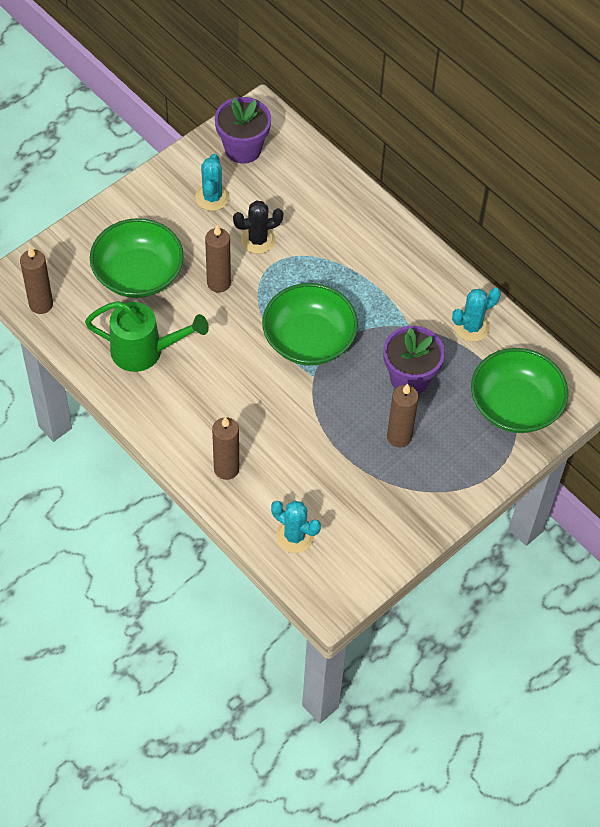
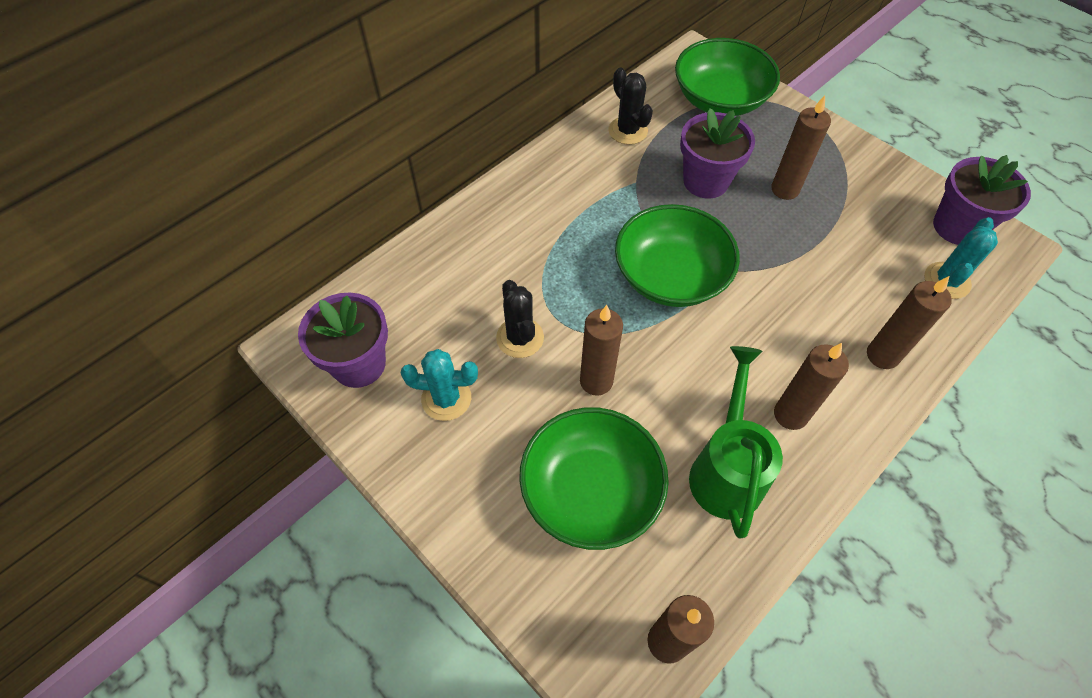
camera: 90 degrees left, 0 degrees up
(182, 397) = (790, 415): none -> brown candle
(353, 562) = (957, 227): none -> purple flower pot
(471, 327) = (628, 131): turquoise cactus -> black cactus

